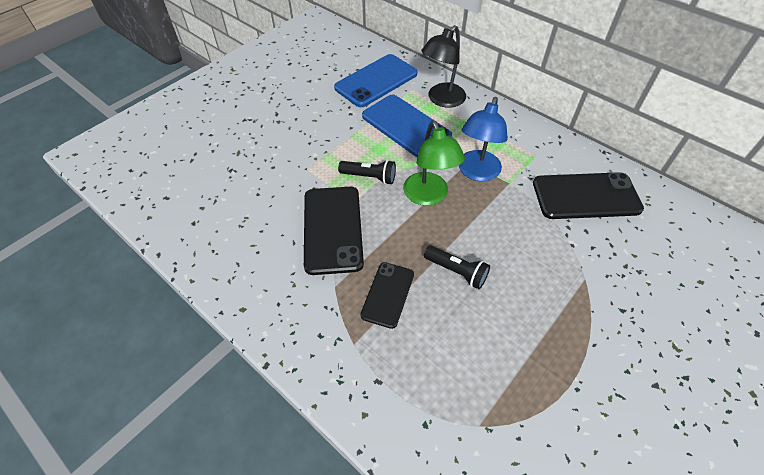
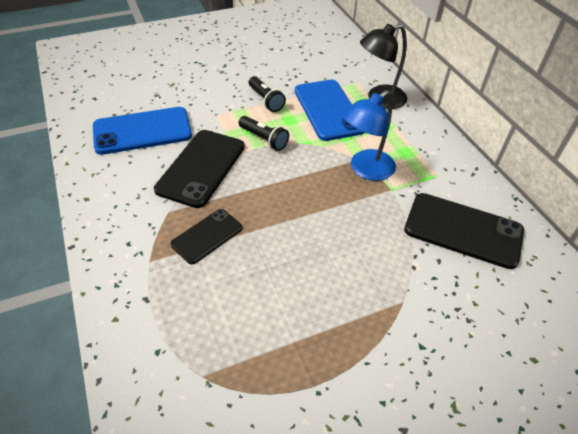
camera: 25 degrees right, 5 degrees down
(376, 81) = (330, 66): blue phone -> blue phone (142, 131)
(428, 196) = (304, 173): green lamp -> none
(456, 272) = (281, 243): black flashlight -> black flashlight (266, 100)

